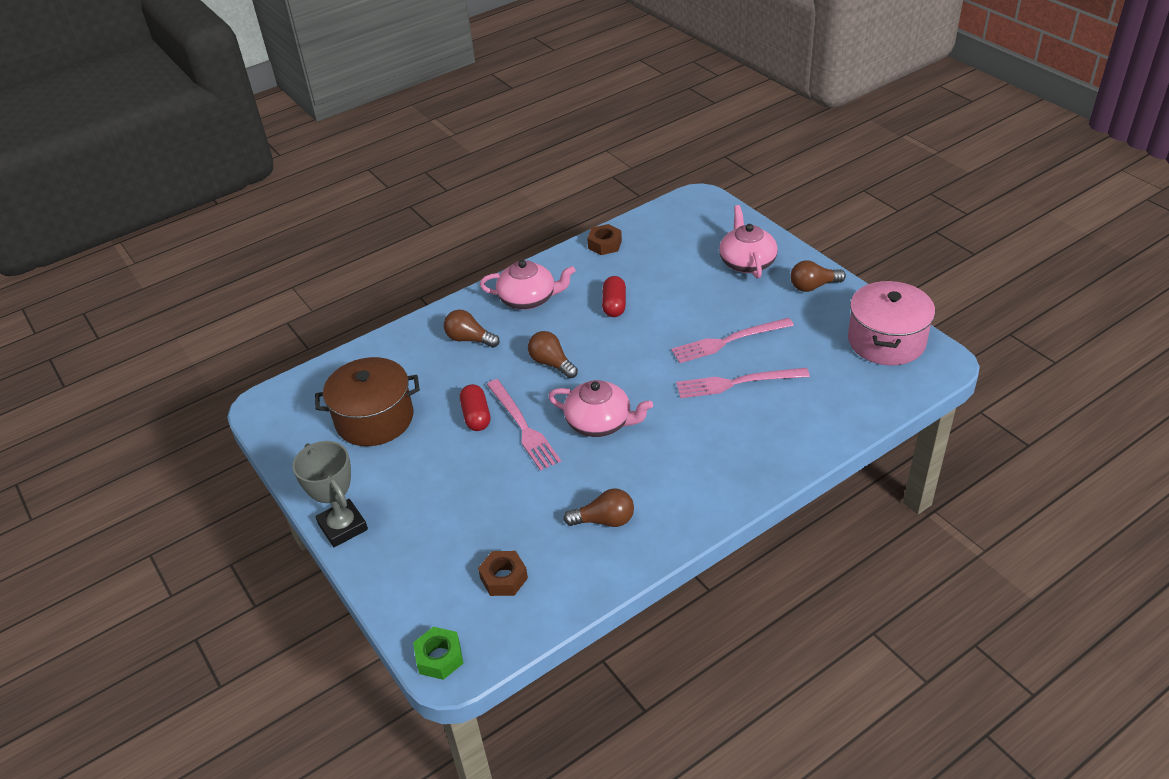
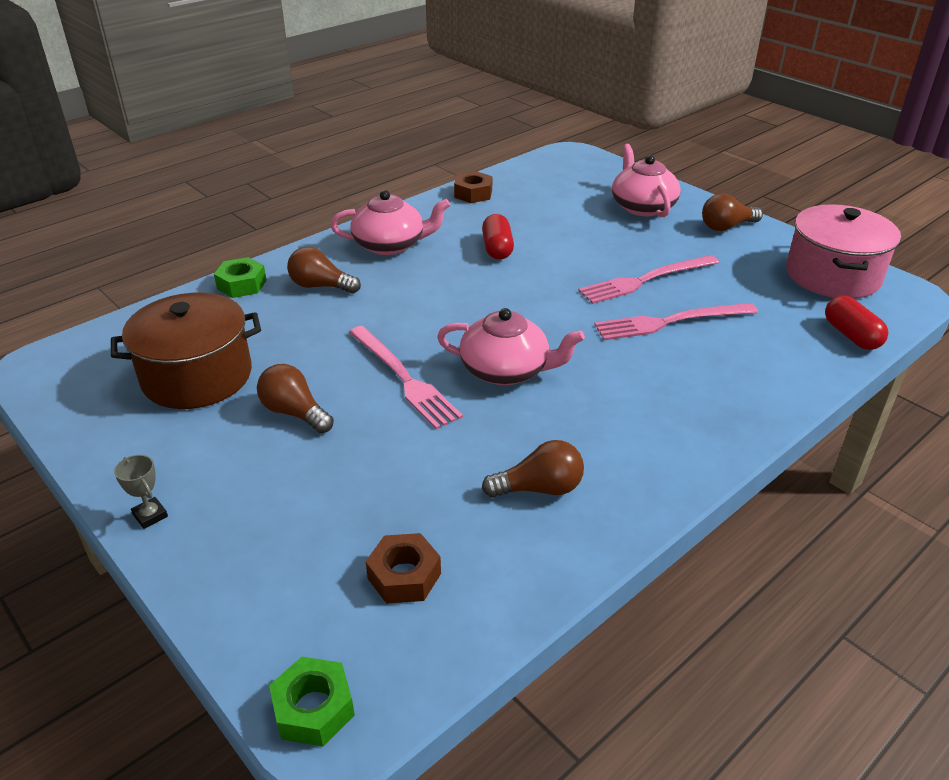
camera: 10 degrees left, 5 degrees down
(343, 527) = (150, 515): grey trophy -> grey trophy, size x0.46
(409, 336) = (242, 284): none -> green nut
(476, 416) = (338, 369): red capsule -> red capsule (851, 335)
(551, 363) = (430, 308): brown light bulb -> brown light bulb (294, 413)

